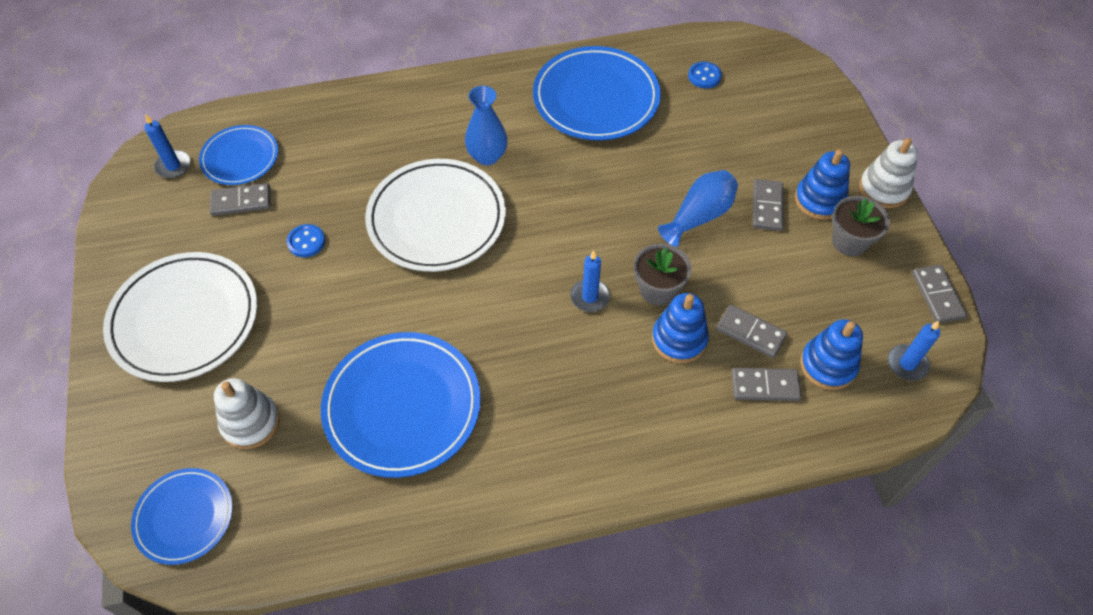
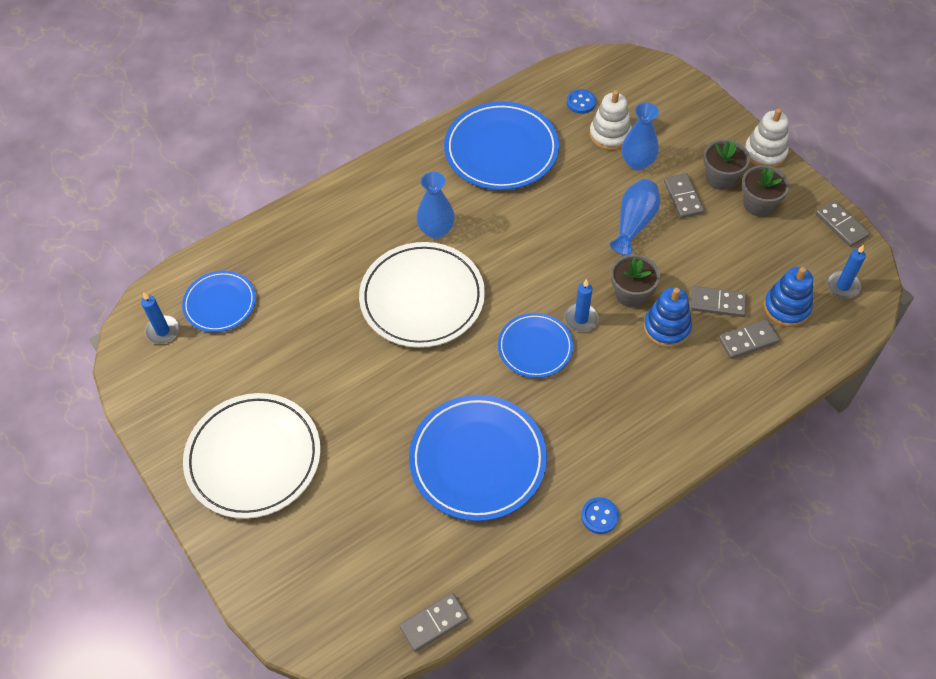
camera: 20 degrees left, 0 degrees up
(184, 517) = (349, 613): blue plate -> blue plate (535, 347)
(241, 201) = (243, 341): grey domino -> grey domino (434, 623)
(250, 422) = (360, 519): white stacking toy -> white stacking toy (610, 135)
(306, 242) = (321, 356): blue button -> blue button (599, 516)
(734, 155) = (637, 162): none -> blue vase
(819, 200) = (720, 178): blue stacking toy -> grey flower pot

